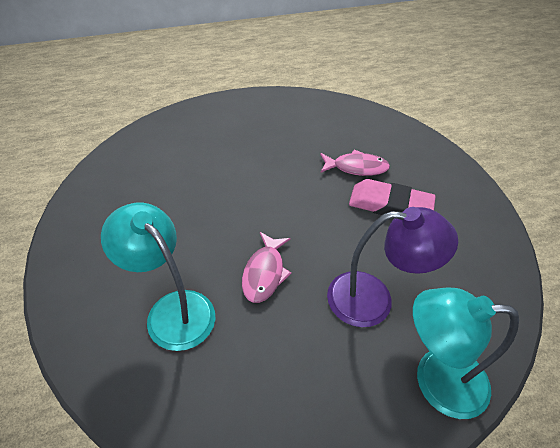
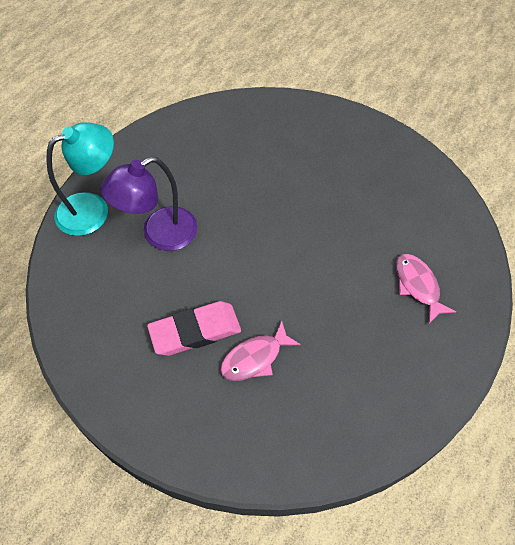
camera: 145 degrees right, 10 degrees up
(172, 310) = (282, 150): turquoise lamp -> none
(264, 273) = (248, 205): pink fish -> pink fish (418, 286)

